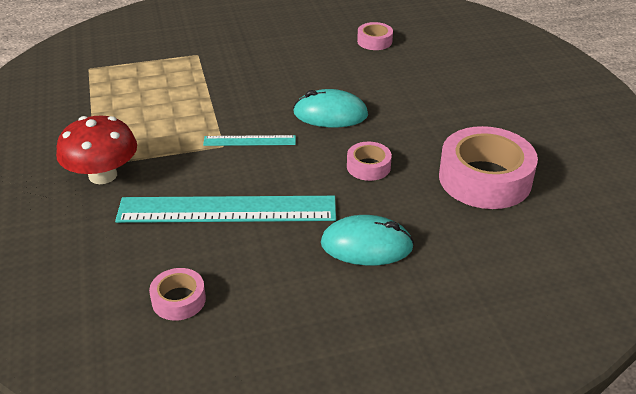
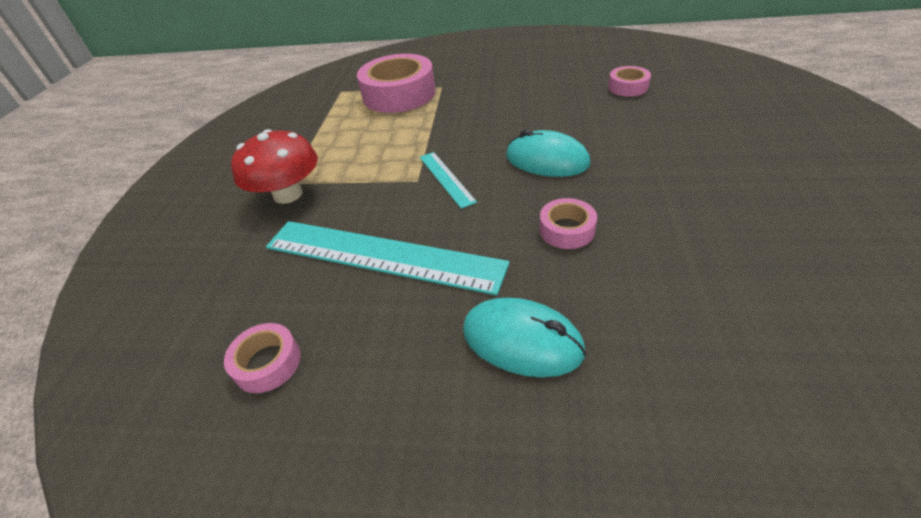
camera: 25 degrees right, 5 degrees up
(249, 141) = (446, 178): turquoise ruler -> turquoise ruler turned 45 degrees clockwise
(485, 179) = (721, 274): pink tape -> pink tape (399, 94)

